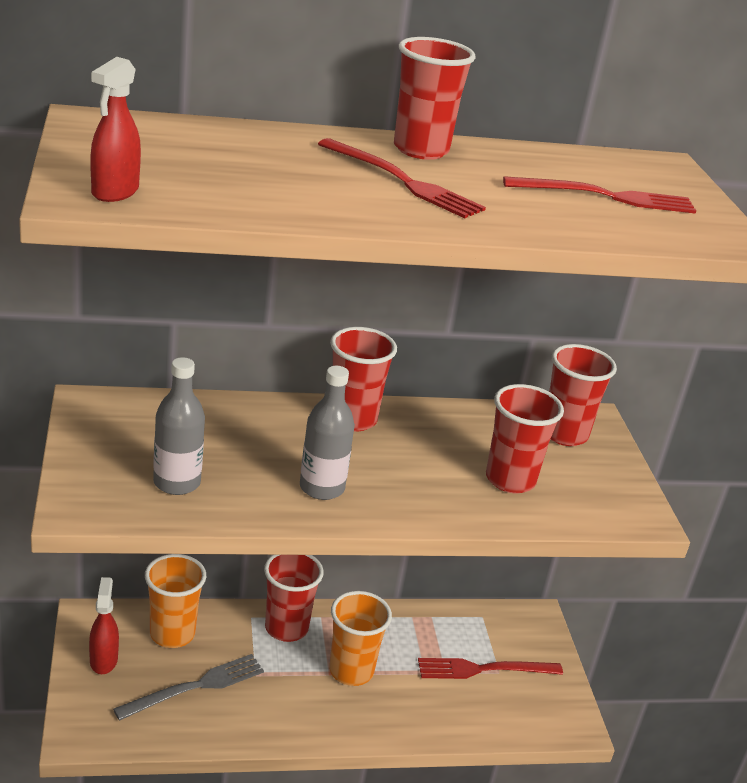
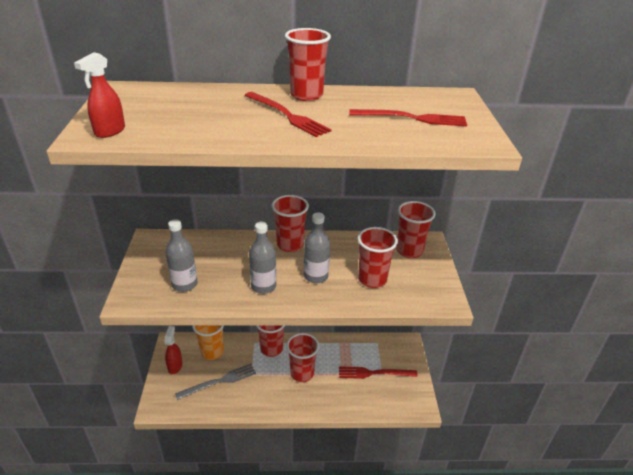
camera: 10 degrees right, 5 degrees up
(351, 671) = (302, 373): orange cup -> red cup
(411, 472) = (316, 276): none -> grey bottle

